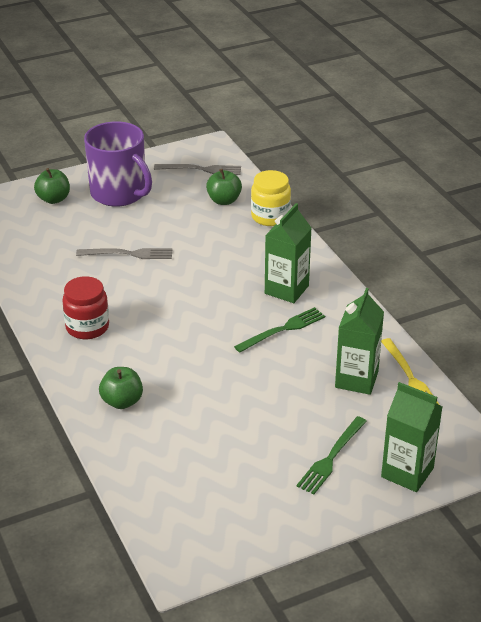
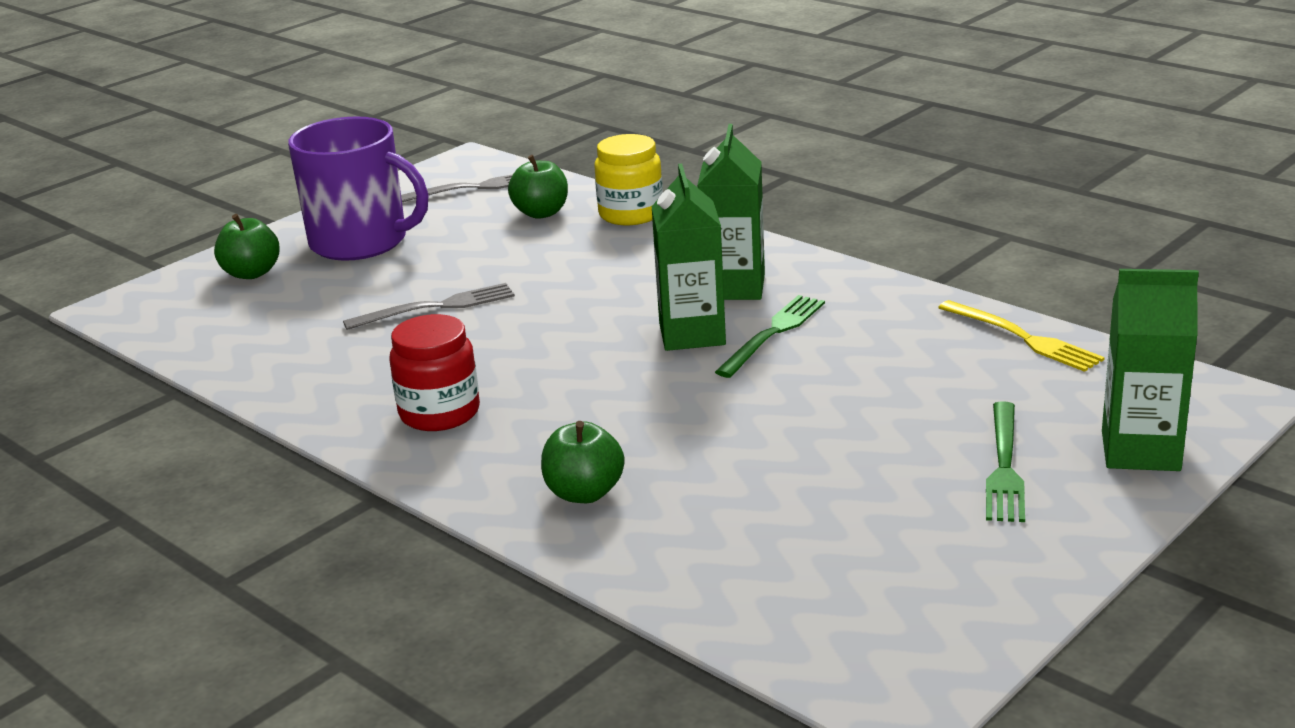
camera: 20 degrees left, 10 degrees down
(356, 379) = (946, 362): green carton -> green carton (692, 334)

